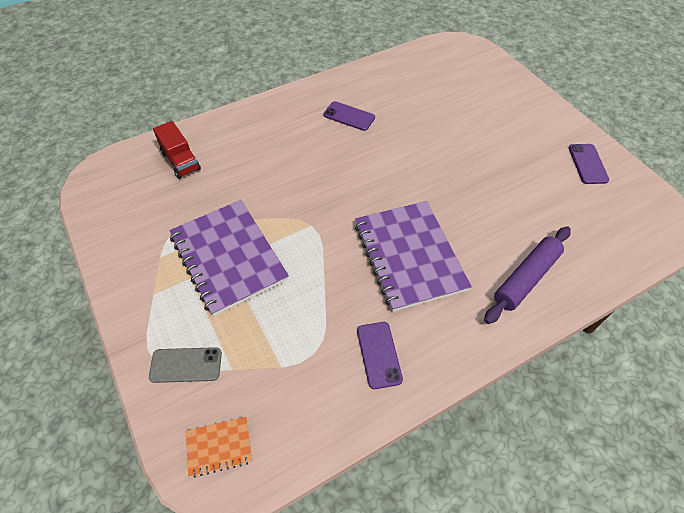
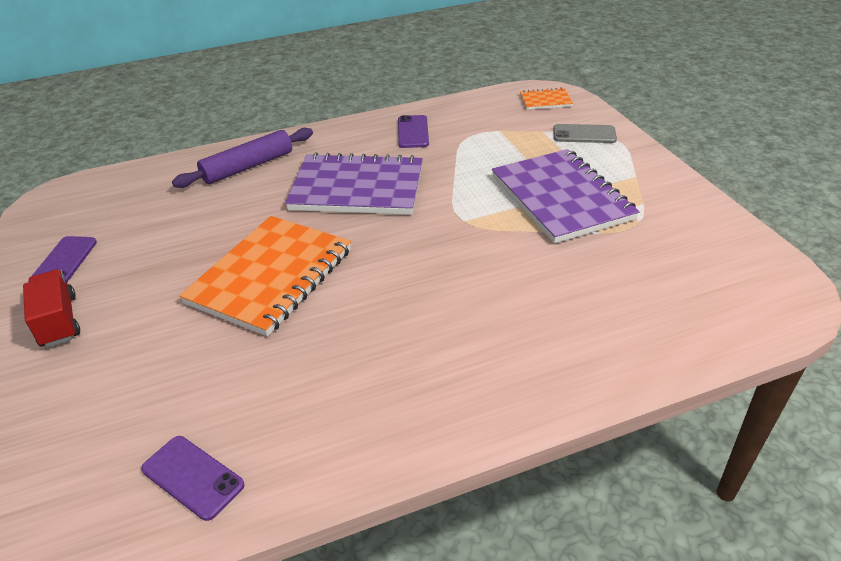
camera: 170 degrees left, 15 degrees down
(180, 161) = (664, 310): red truck -> red truck (59, 321)
(349, 116) = (377, 365): purple phone -> purple phone (193, 477)
(409, 256) = (357, 188): purple notebook -> purple notebook turned 75 degrees counterclockwise
(436, 164) = (271, 276): none -> orange notebook

